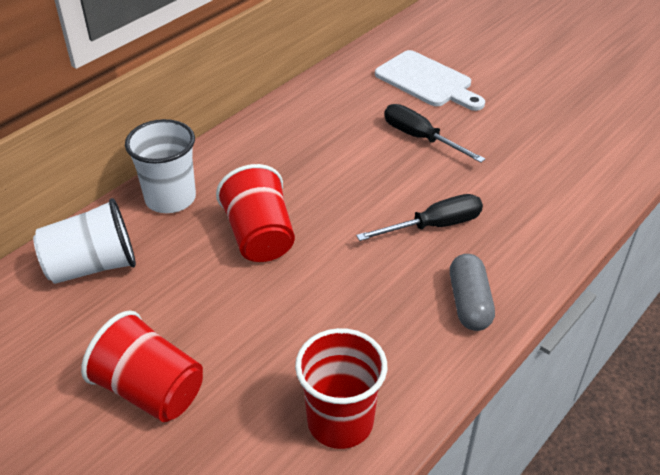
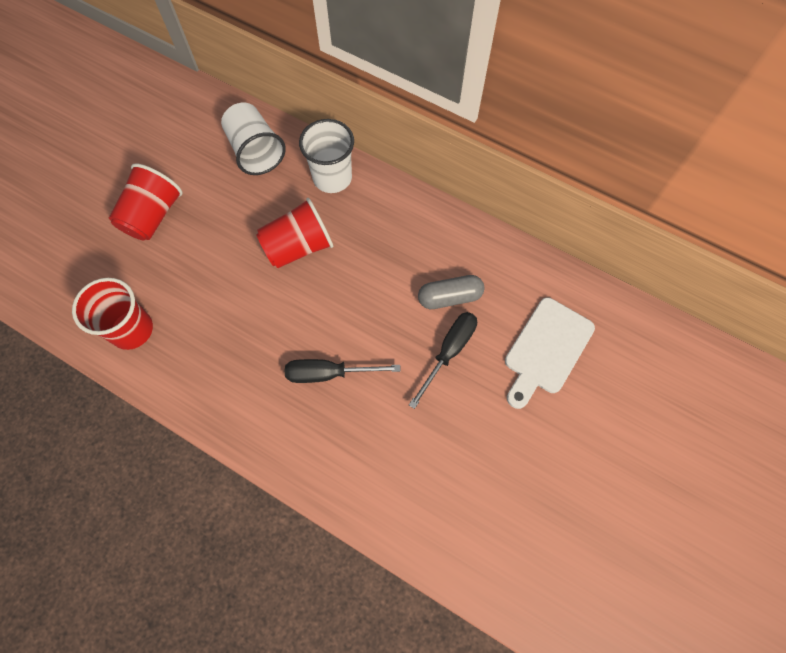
camera: 80 degrees right, 25 degrees up
(434, 226) = (329, 373): black screwdriver -> black screwdriver turned 120 degrees clockwise
(469, 303) = (244, 407): grey capsule -> grey capsule (449, 297)

